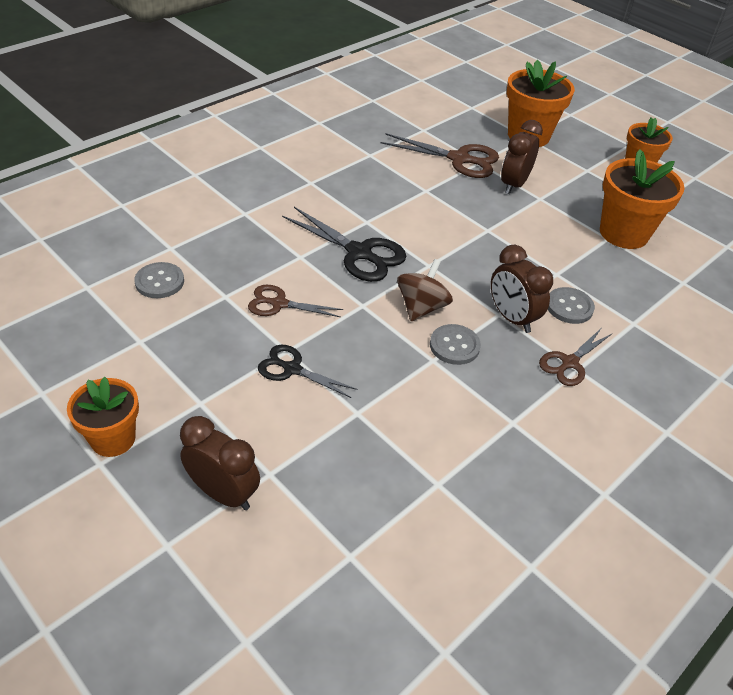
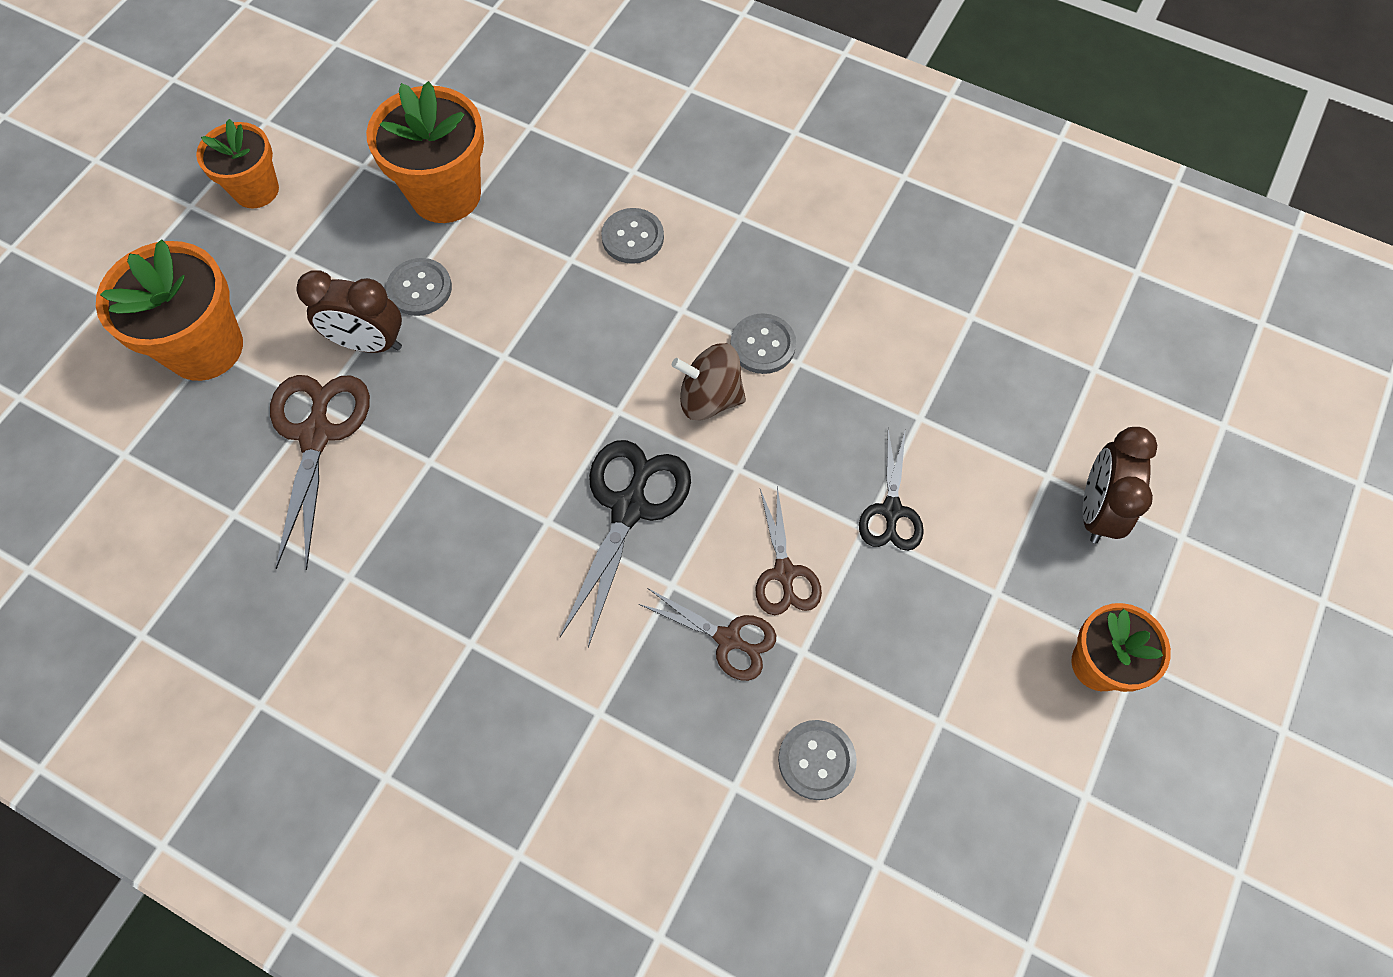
camera: 105 degrees left, 20 degrees up
(511, 318) = (683, 294): brown clock -> none
(548, 209) = (420, 288): none -> grey button
(569, 363) = (734, 225): brown scissors -> brown scissors (728, 639)

